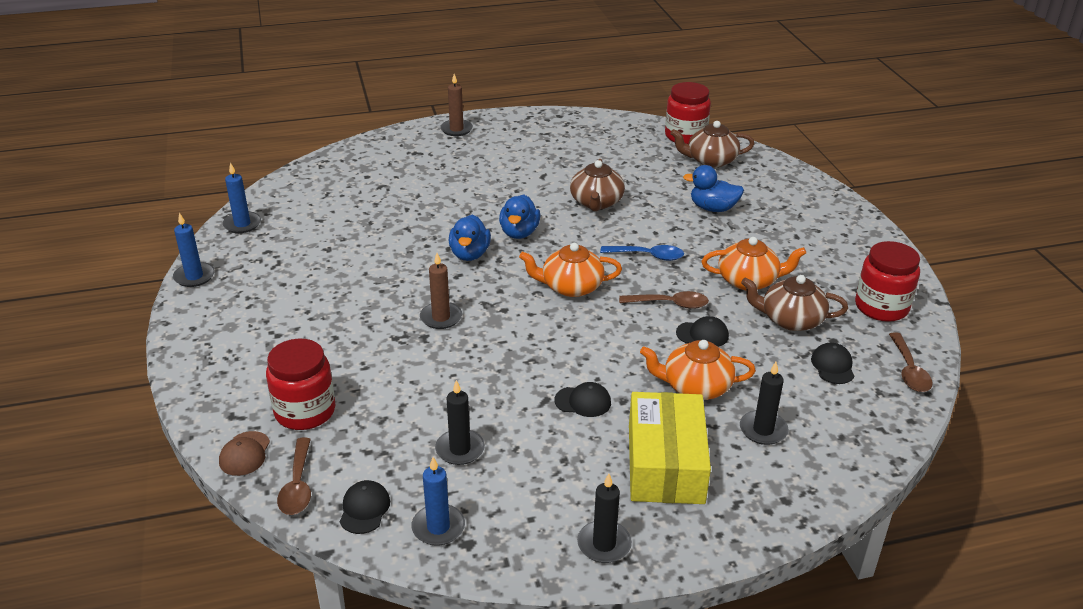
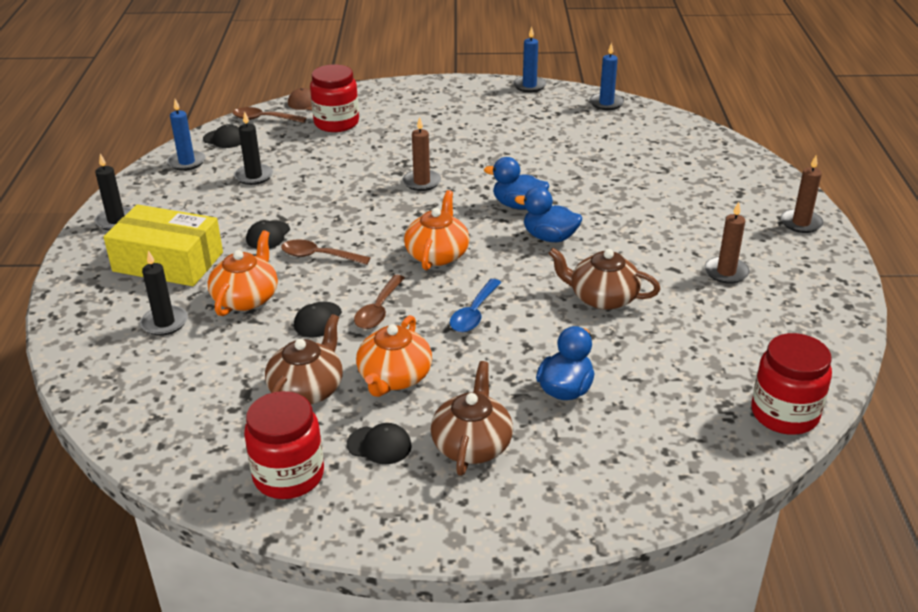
camera: 105 degrees right, 0 degrees up
(538, 156) = (726, 272): none -> brown candle
(710, 160) = (702, 421): brown teapot -> brown teapot (472, 444)
(832, 366) = (215, 396): black cap -> black cap (379, 445)
(909, 370) = (170, 454): brown spoon -> brown spoon (318, 256)

